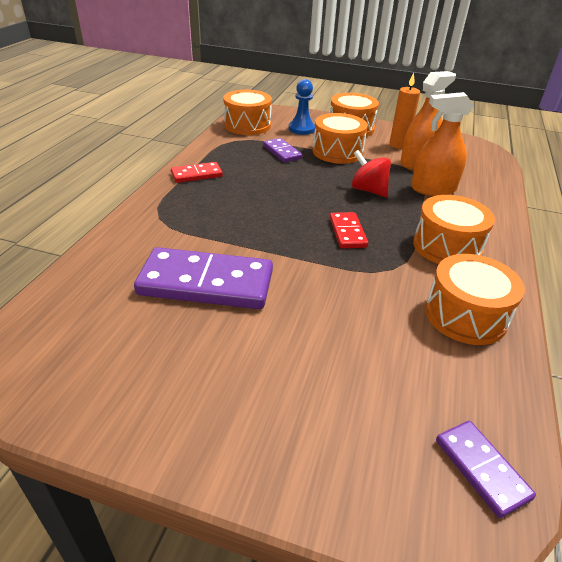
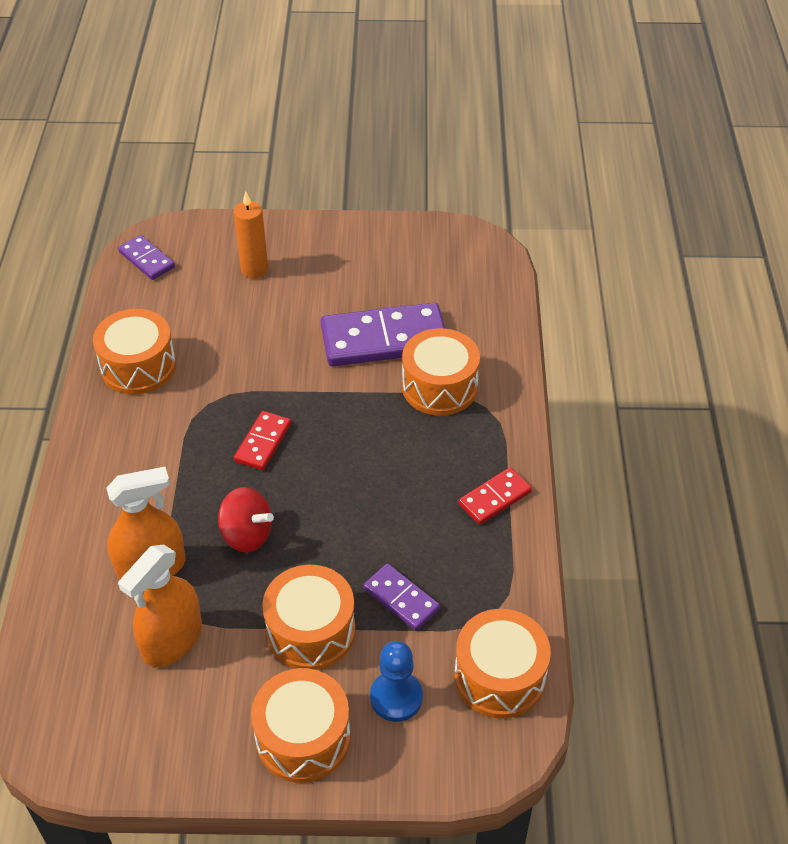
camera: 165 degrees right, 10 degrees up
(347, 232) = (263, 443): red domino -> red domino turned 45 degrees clockwise
(398, 145) = (205, 696): orange candle -> orange candle (254, 269)
(447, 246) = (145, 452): orange drum -> orange drum (439, 387)

